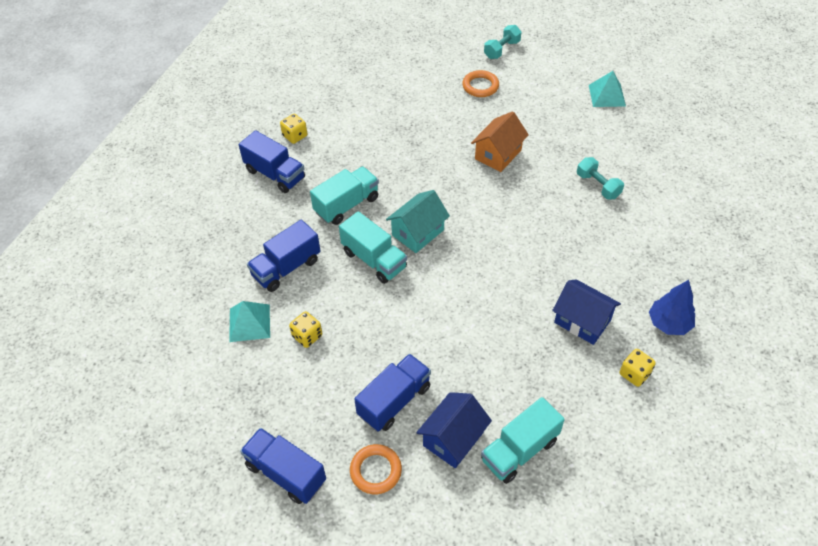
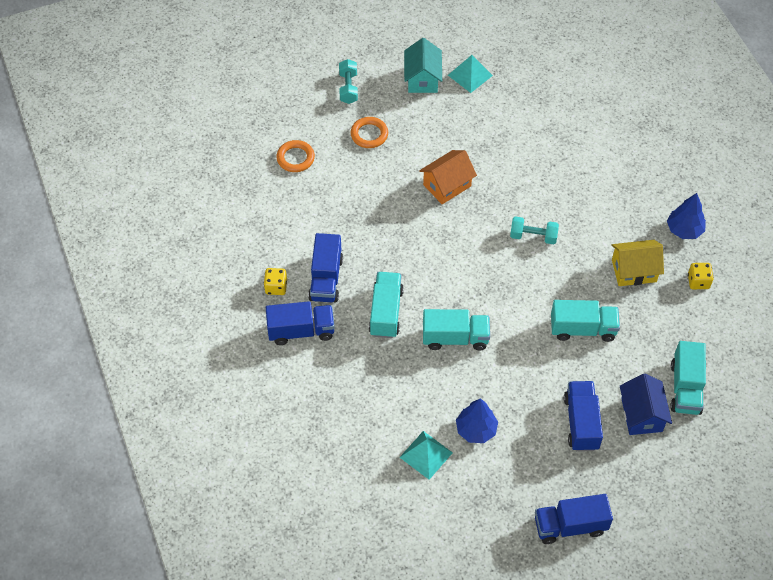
camera: 45 degrees left, 5 degrees up
(286, 268) = (401, 395): blue truck -> blue truck (326, 279)
(307, 336) = (476, 429): yellow dice -> blue tree
(375, 471) = (620, 475): orange ring -> orange ring (295, 158)
(418, 232) = (461, 293): turquoise house -> turquoise house (422, 79)
(483, 331) = (582, 329): none -> turquoise truck
(498, 154) = (447, 185): orange house -> orange house turned 60 degrees clockwise
(582, 321) = (634, 271): blue house -> yellow house
(598, 186) = (541, 159): turquoise dumbbell -> turquoise dumbbell (533, 236)

